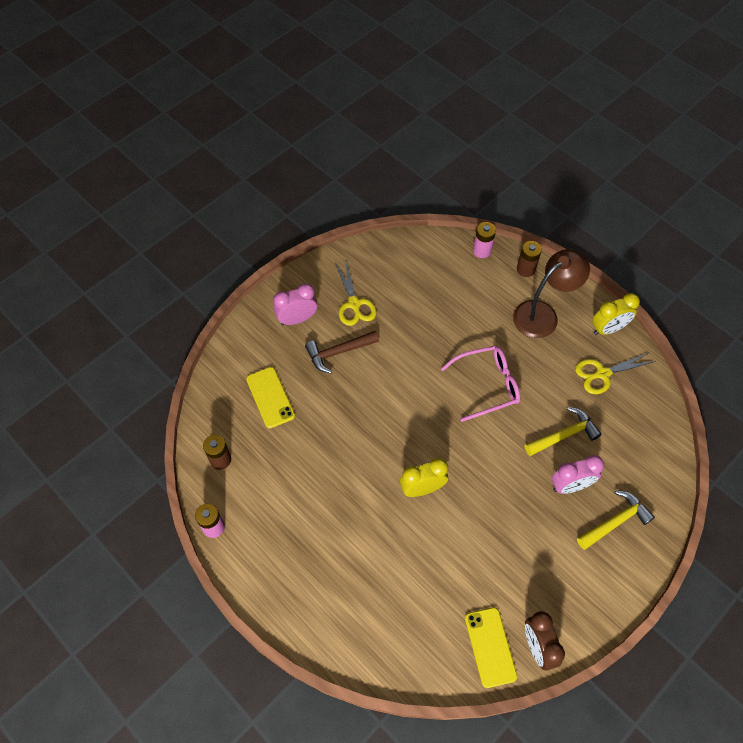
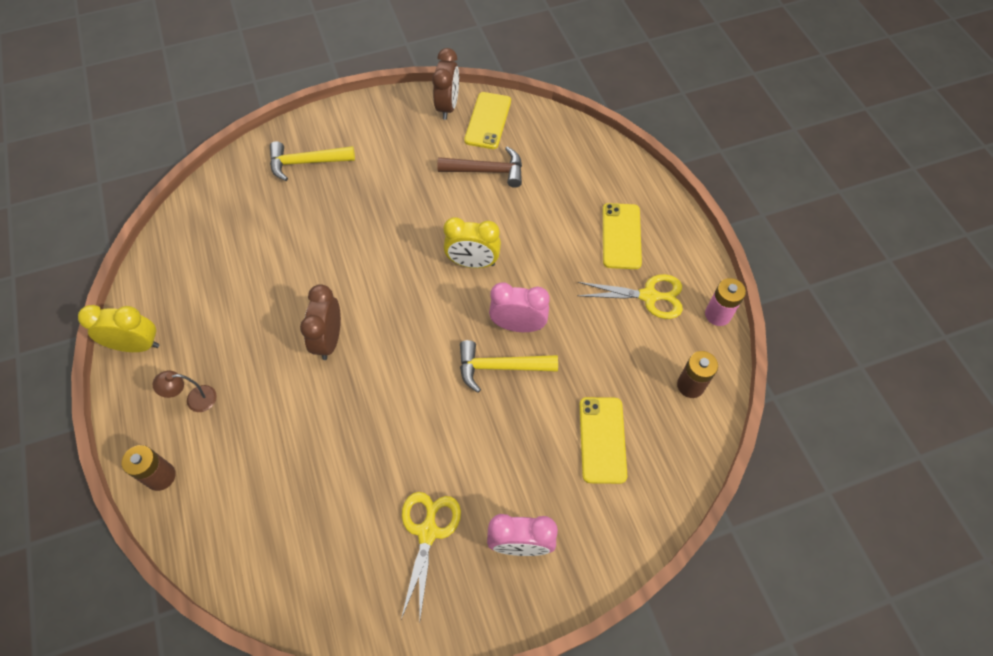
camera: 155 degrees left, 0 degrees up
(314, 568) = (621, 236): none -> yellow phone
(338, 352) = (487, 464): brown hammer -> brown hammer (487, 171)
(482, 250) = (194, 538): pink battery -> none
(487, 385) = (329, 340): pink glasses -> brown clock
(543, 314) = (195, 399): brown lamp -> brown lamp, size x0.46
(564, 435) = (289, 253): yellow hammer -> yellow hammer (500, 367)
(570, 485) = (322, 206): pink clock -> pink clock (518, 325)
(602, 374) = (192, 297): yellow scissors -> yellow scissors (649, 296)

